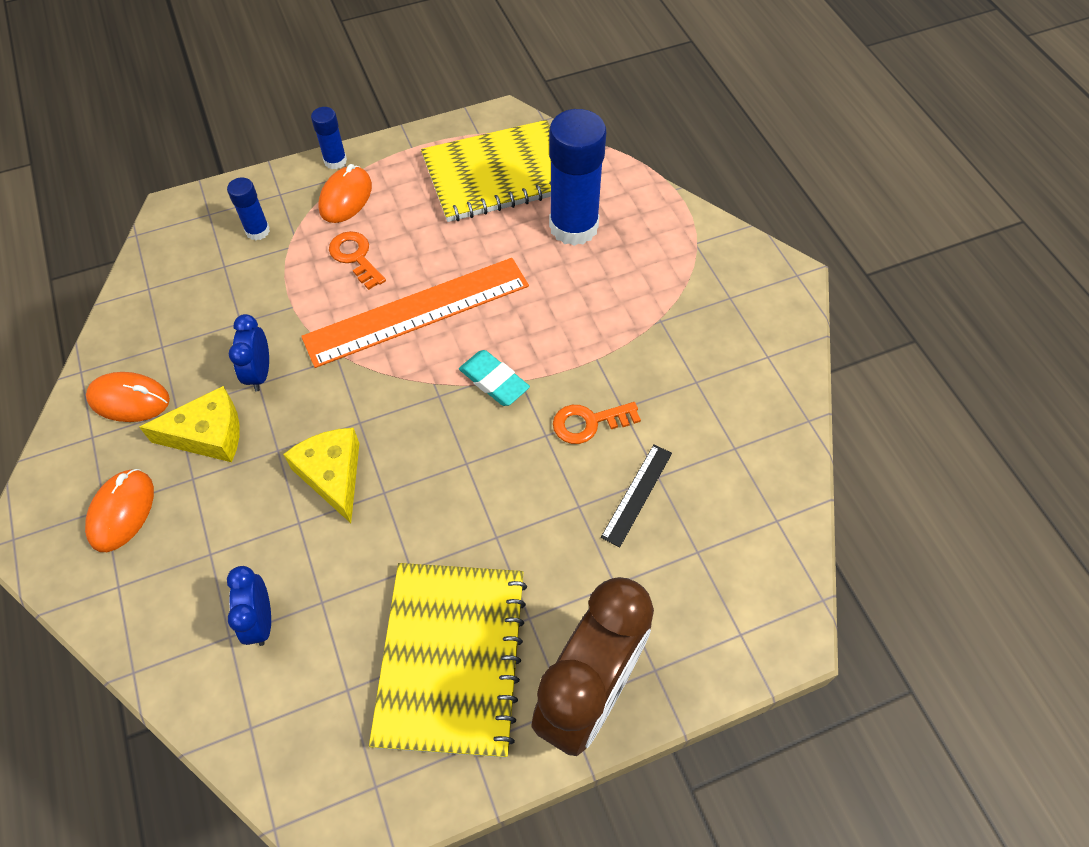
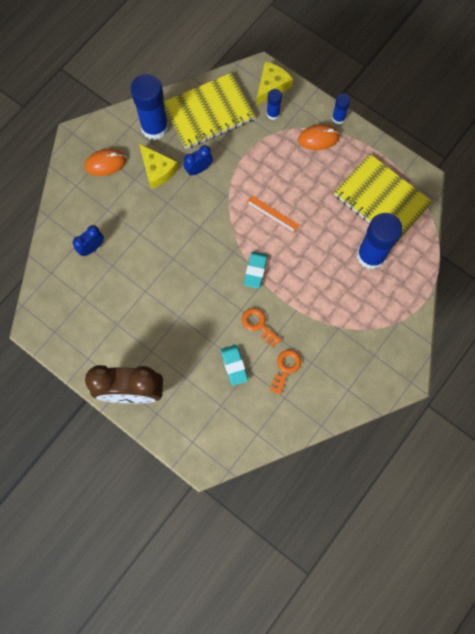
camera: 60 degrees right, 15 degrees up
(129, 399) = (155, 127): orange mouse -> blue glue stick
(333, 475) = (168, 233): yellow cheese -> yellow cheese (271, 86)
(355, 257) = (286, 166): orange key -> orange key (285, 368)
(417, 311) = (272, 214): orange ruler -> orange ruler, size x0.46
(452, 658) = (117, 330): yellow notebook -> yellow notebook (209, 113)
(637, 494) = (234, 365): black ruler -> turquoise eraser

